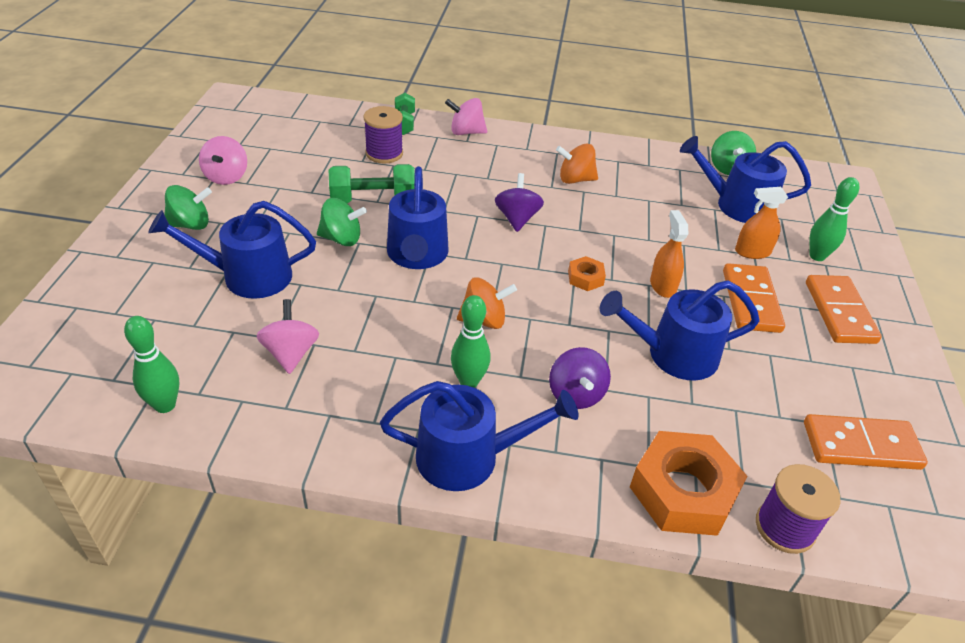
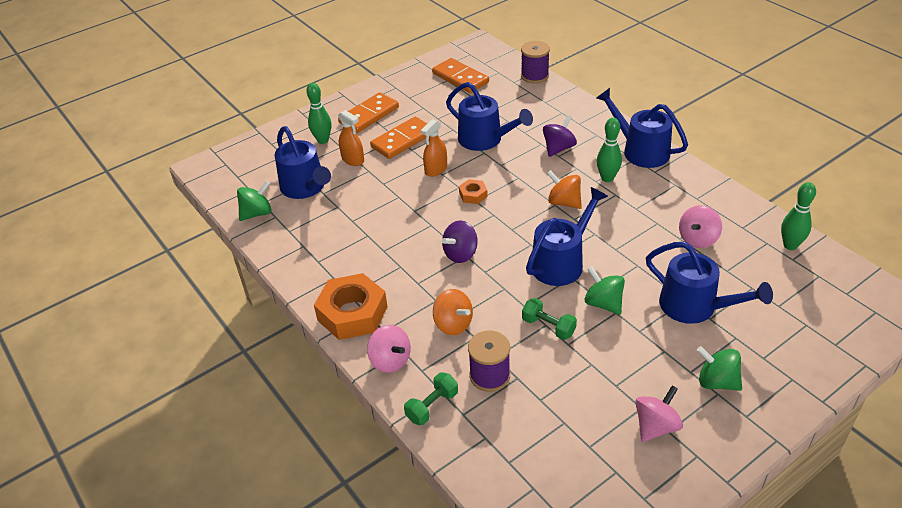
camera: 130 degrees left, 0 degrees up
(373, 200) = (548, 327): green dumbbell -> green dumbbell, size x0.65
(575, 179) = (374, 262): orange spinning top -> orange spinning top (453, 324)
(683, 491) = (559, 100): orange nut -> orange nut (352, 313)

